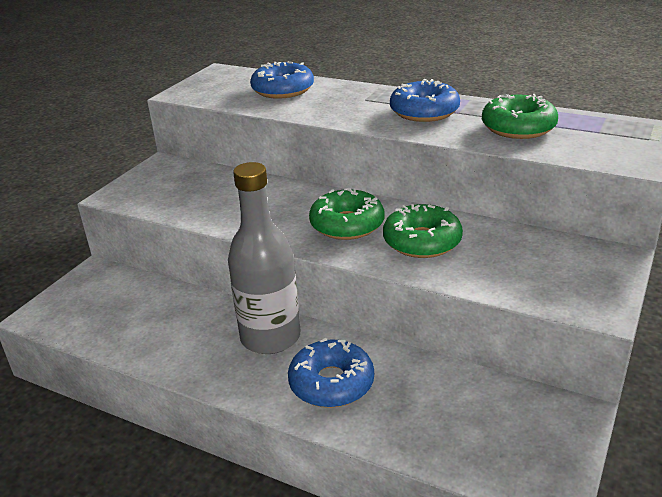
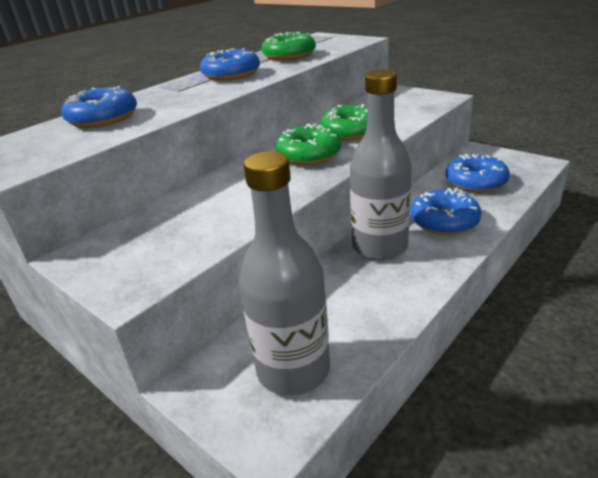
camera: 75 degrees left, 0 degrees up
(99, 313) = (293, 370): none -> grey bottle
(451, 411) = (475, 182): none -> blue donut

